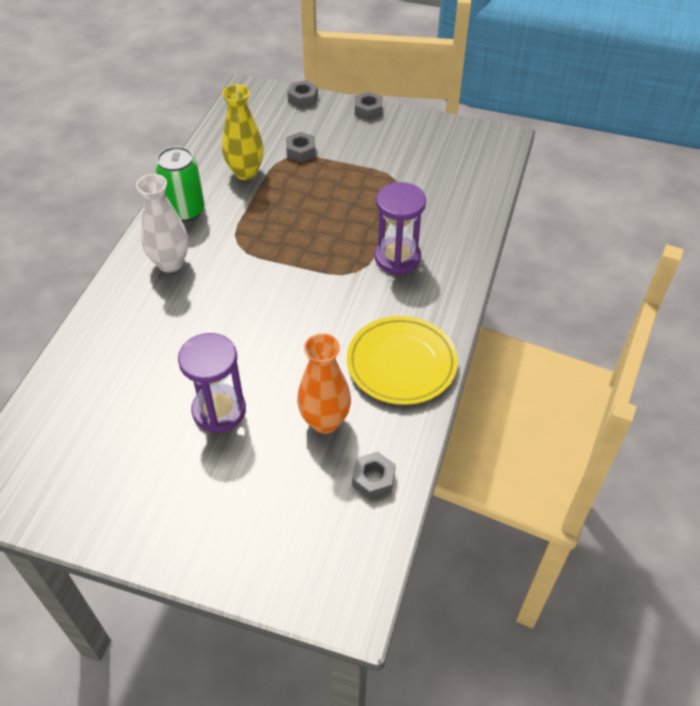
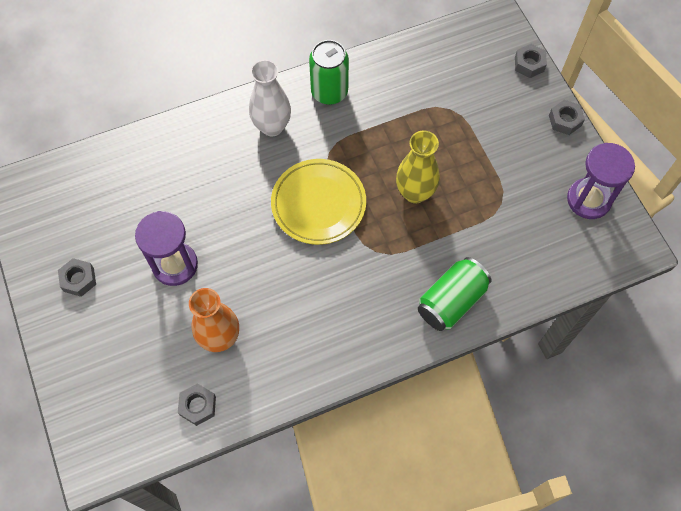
camera: 50 degrees right, 15 degrees up
(245, 172) = (405, 96): yellow vase -> yellow vase (415, 193)
(301, 151) = (466, 113): grey nut -> grey nut (79, 279)
(397, 257) = (416, 269): purple hourglass -> purple hourglass (588, 200)
(401, 364) = (313, 350): yellow plate -> yellow plate (318, 204)
(445, 255) = (451, 301): none -> green can

